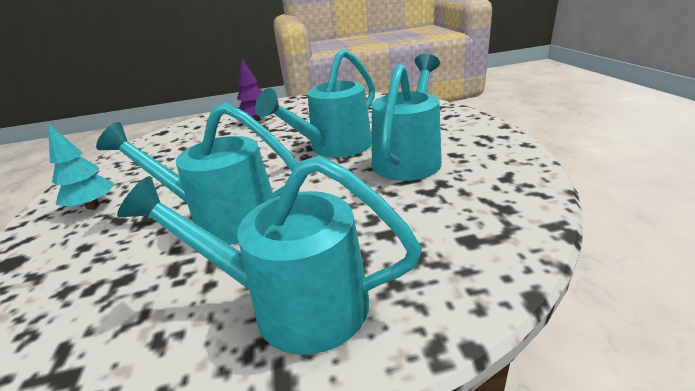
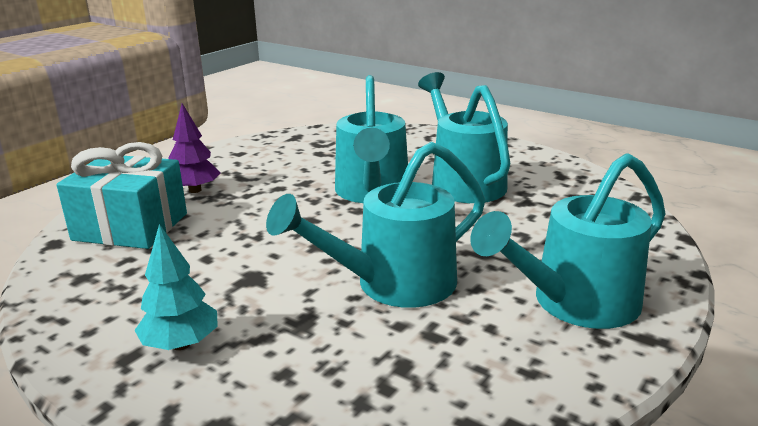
camera: 45 degrees left, 5 degrees down
(197, 132) = (130, 227): none -> turquoise gift

